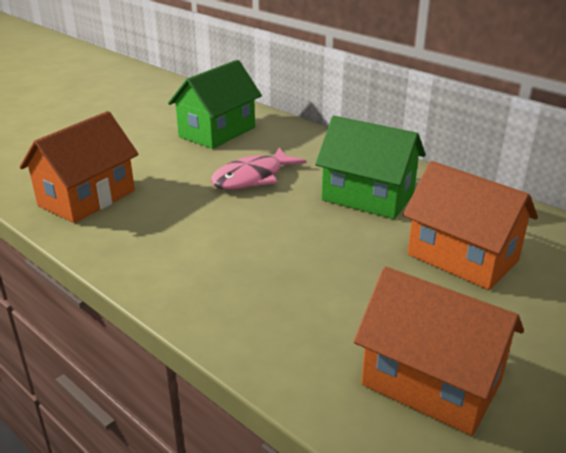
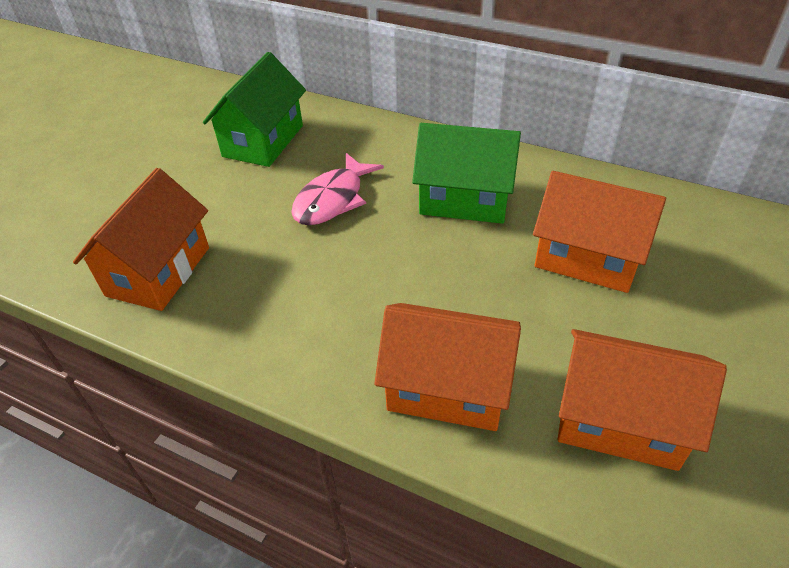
camera: 15 degrees left, 15 degrees up
(280, 322) = (448, 388): none -> orange house

